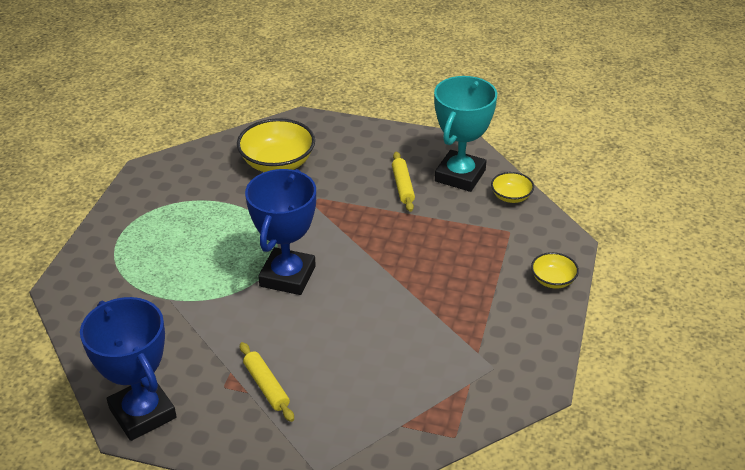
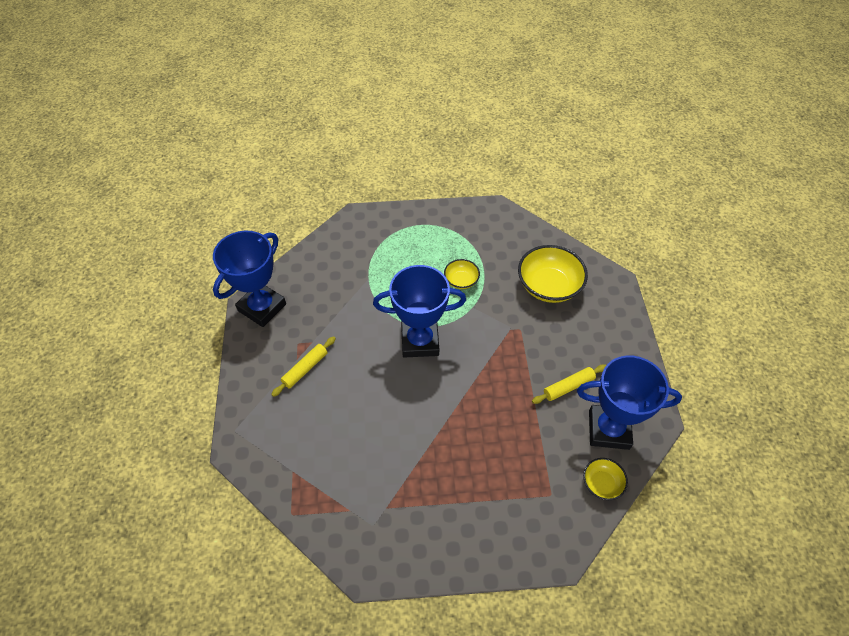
camera: 70 degrees right, 15 degrees up
(460, 175) = (608, 429): turquoise trophy -> blue trophy
(553, 280) = (500, 551): yellow bowl -> yellow bowl (461, 280)

